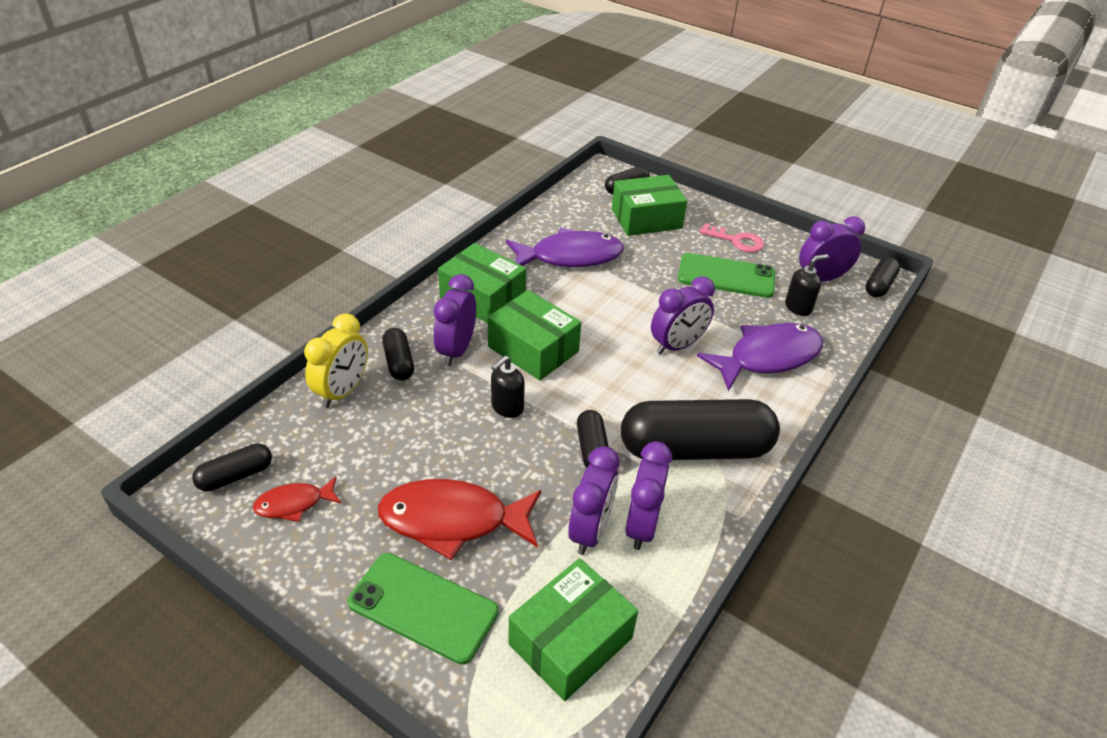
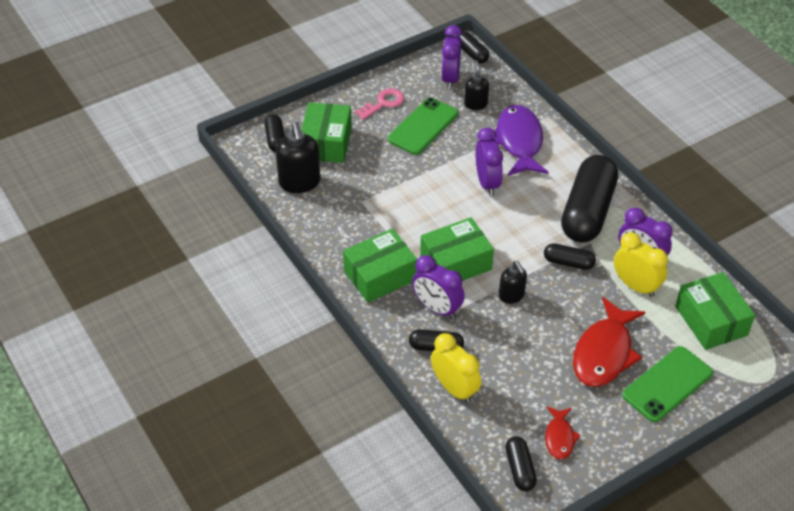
camera: 65 degrees left, 5 degrees up
(570, 256) = (353, 206): purple fish -> none
(578, 216) = (299, 183): none -> black soap dispenser
(590, 530) = (635, 286): purple clock -> yellow clock

